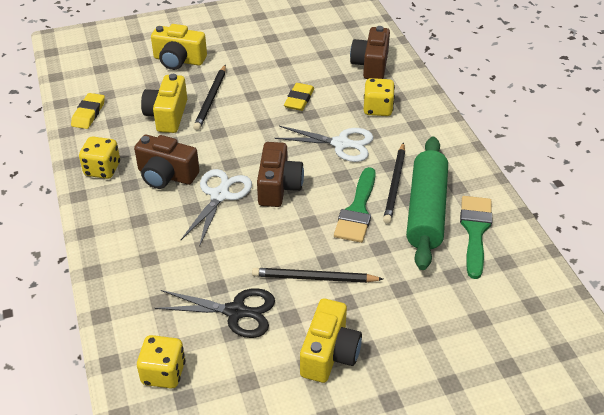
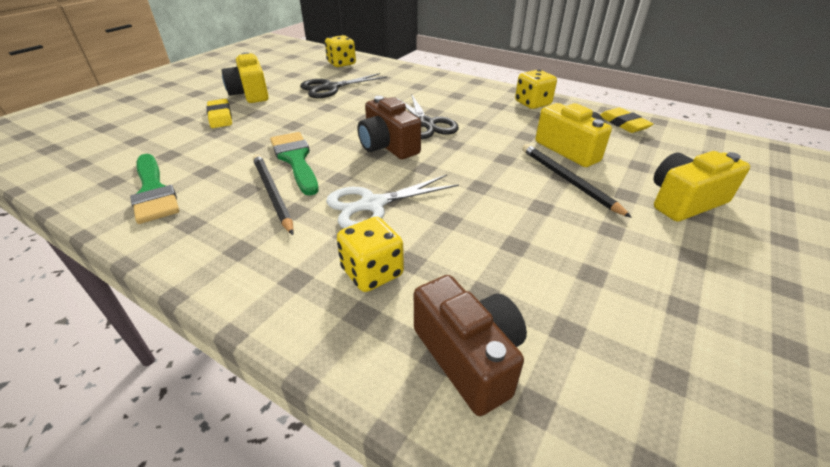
camera: 140 degrees right, 5 degrees down
(166, 175) = (485, 118): brown camera -> none
(220, 195) = (426, 124): white scissors -> black scissors
(299, 99) = (485, 229): yellow eraser -> yellow eraser (220, 117)
(314, 278) = (293, 114): black pencil -> none
(426, 211) = (220, 186): green rolling pin -> none

